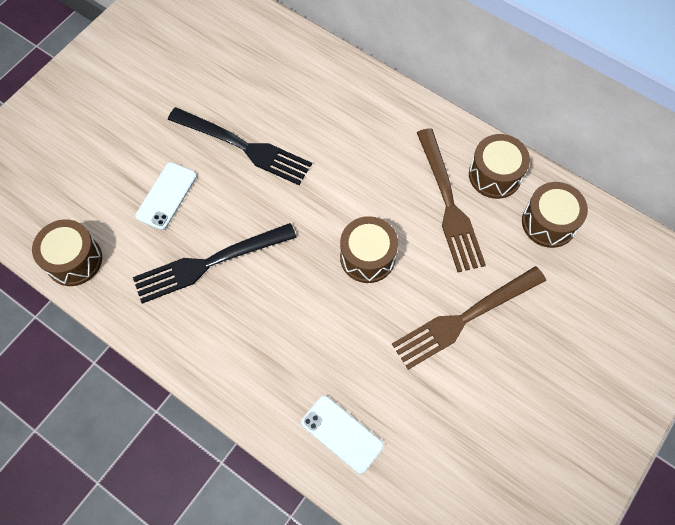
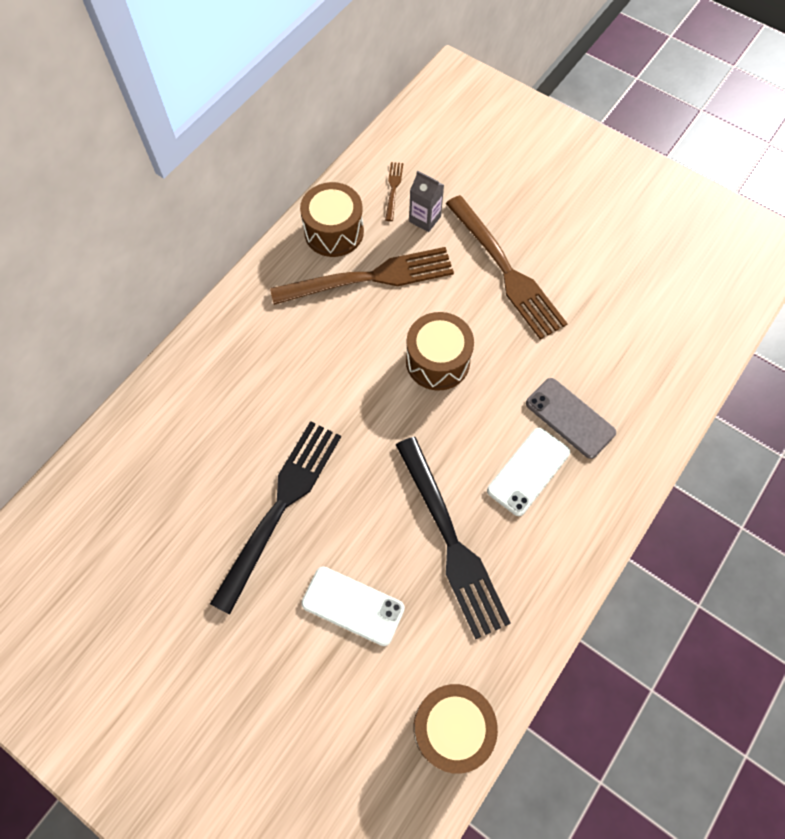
camera: 90 degrees left, 0 degrees up
(313, 364) = (570, 418): none -> grey phone
(342, 434) = (643, 388): white phone -> white phone (528, 471)
(516, 249) = (425, 219): none -> grey carton
(549, 223) = (393, 188): brown drum -> brown fork

